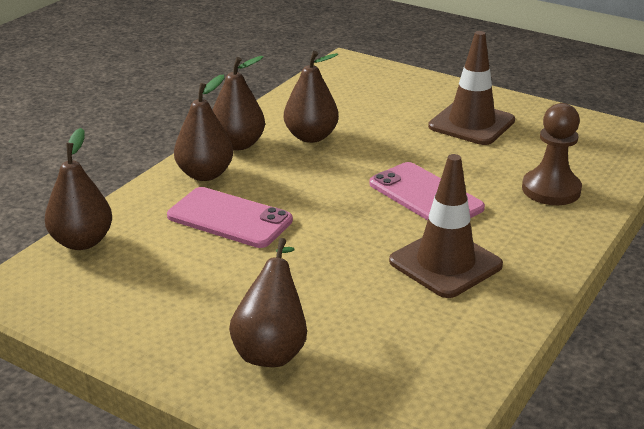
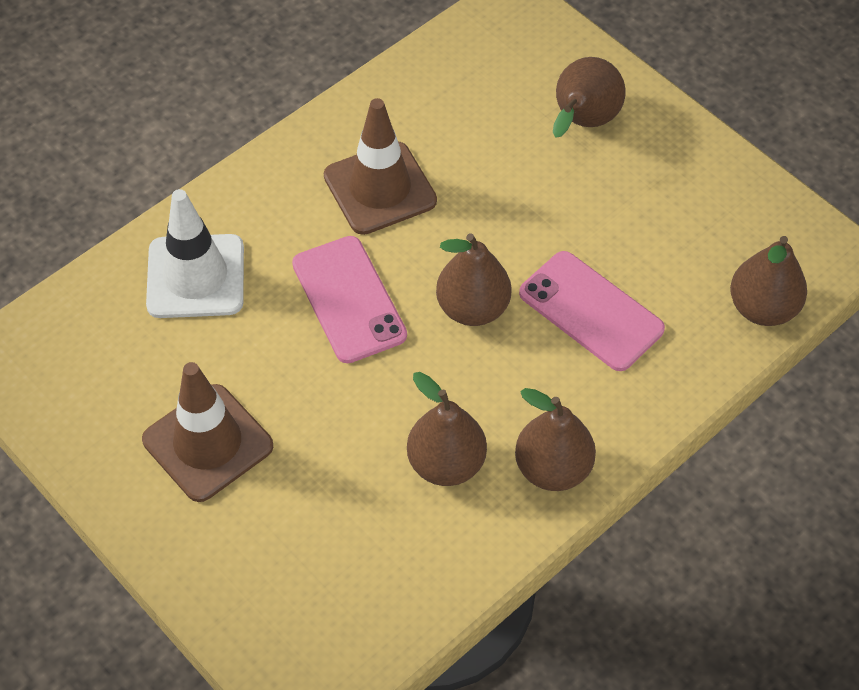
camera: 165 degrees left, 25 degrees up
(205, 174) = (608, 407): brown pear -> brown pear (472, 308)
(551, 190) = (195, 277): brown pawn -> white traffic cone

